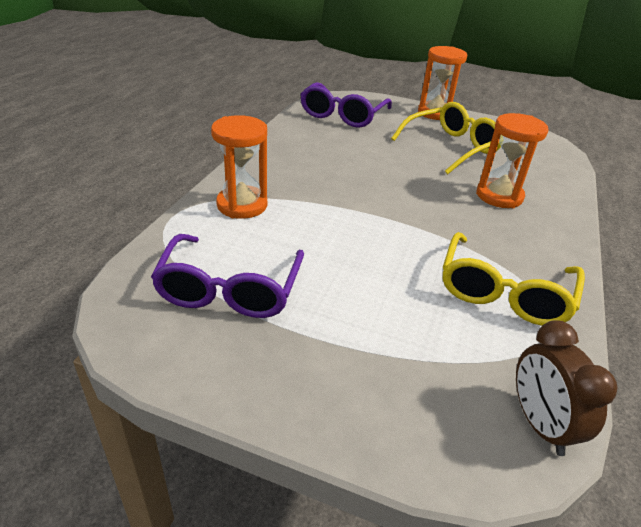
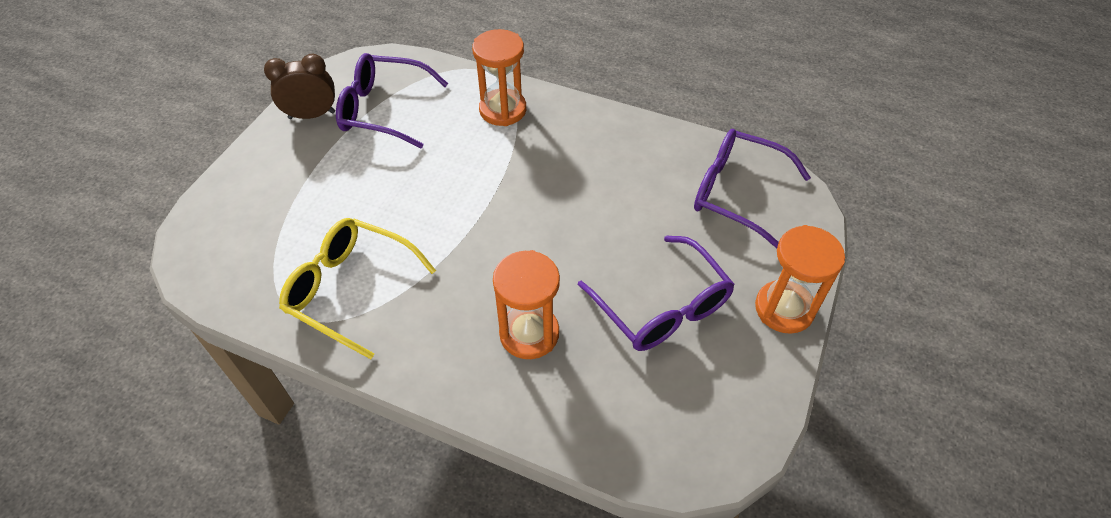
camera: 95 degrees right, 15 degrees up
(451, 147) = (662, 307): yellow glasses -> purple glasses
(539, 424) = (208, 274): brown clock -> brown clock (312, 115)

